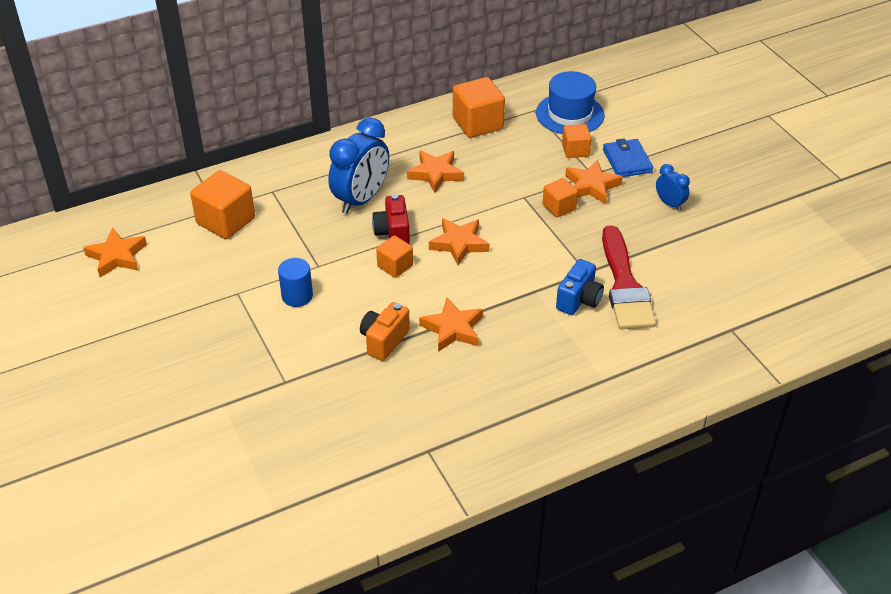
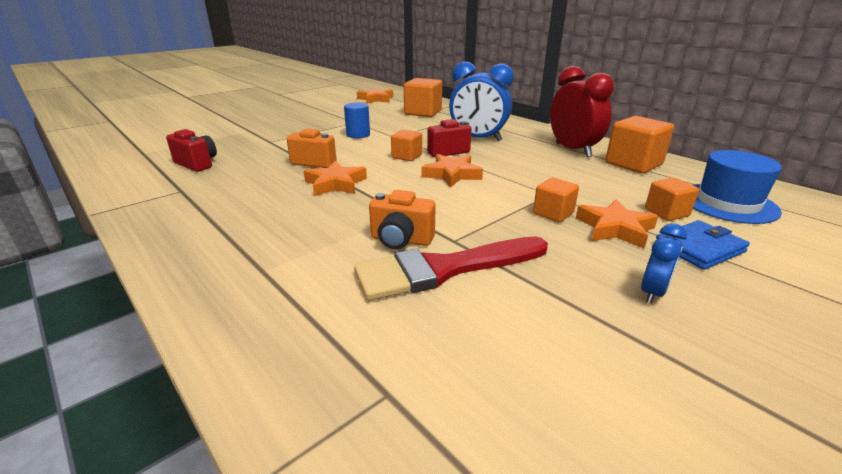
camera: 75 degrees right, 15 degrees down
(346, 447) = (197, 164): none -> red camera
(427, 145) = (572, 150): none -> red clock
(435, 174) = (538, 157): orange star -> none
(579, 300) = (401, 240): blue camera -> orange camera

